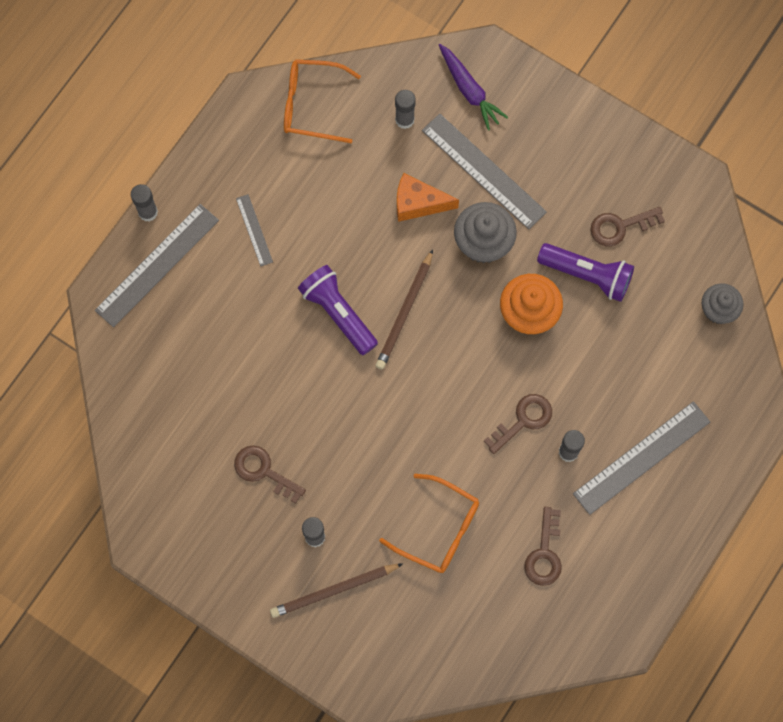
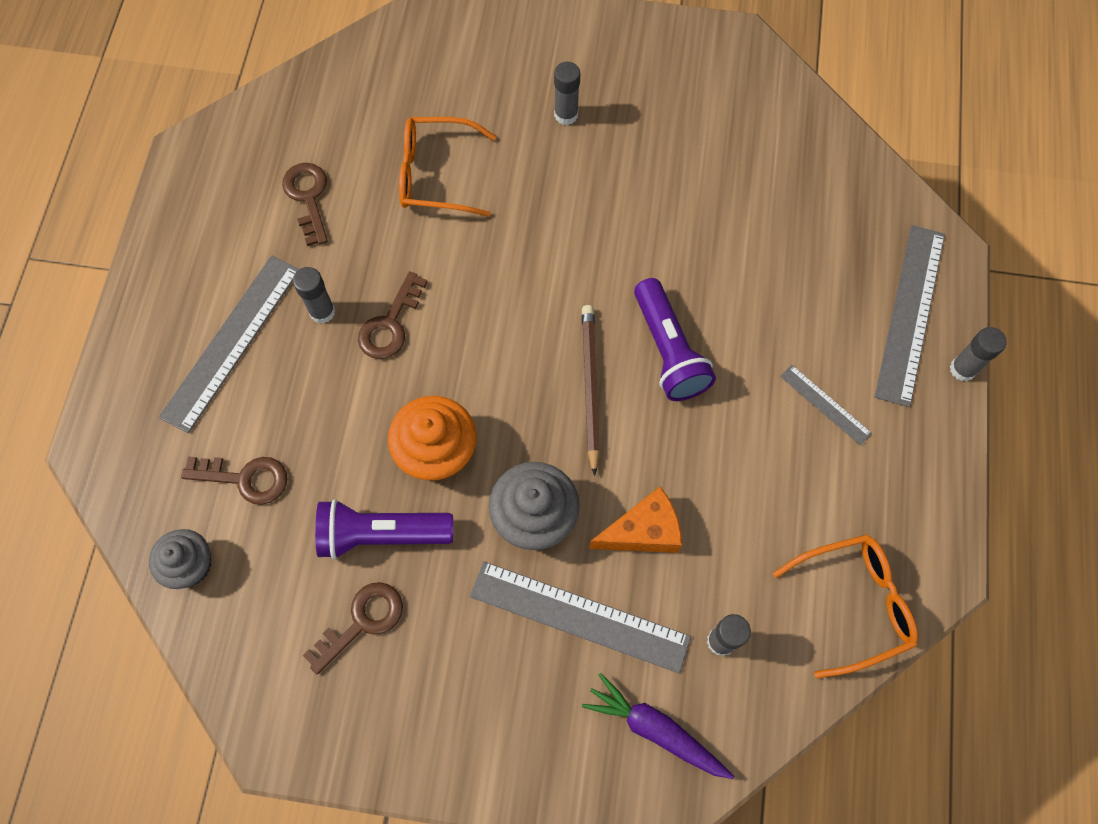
camera: 155 degrees right, 5 degrees down
(264, 471) = (655, 153): brown key -> brown key (245, 478)
(334, 591) = (519, 76): brown pencil -> none
(338, 313) = (668, 350): purple flashlight -> purple flashlight turned 45 degrees clockwise

